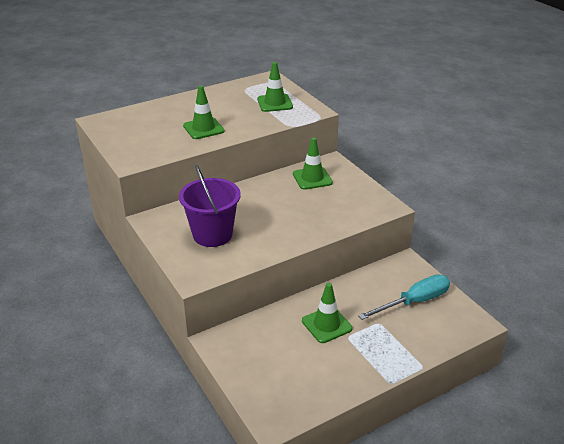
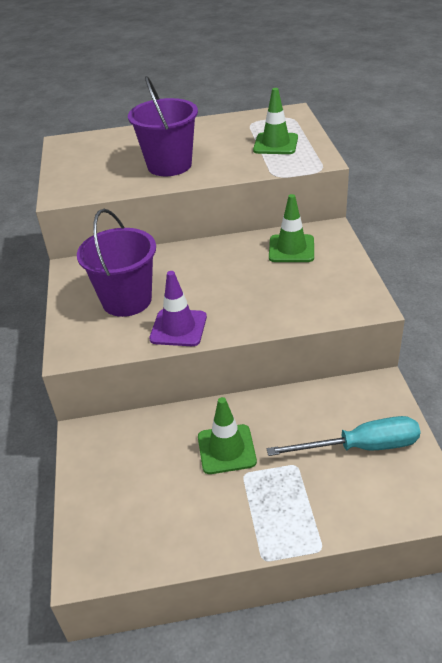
camera: 25 degrees right, 5 degrees up
(203, 128) = (169, 165): green traffic cone -> purple bucket
(265, 246) = (178, 328): none -> purple traffic cone

